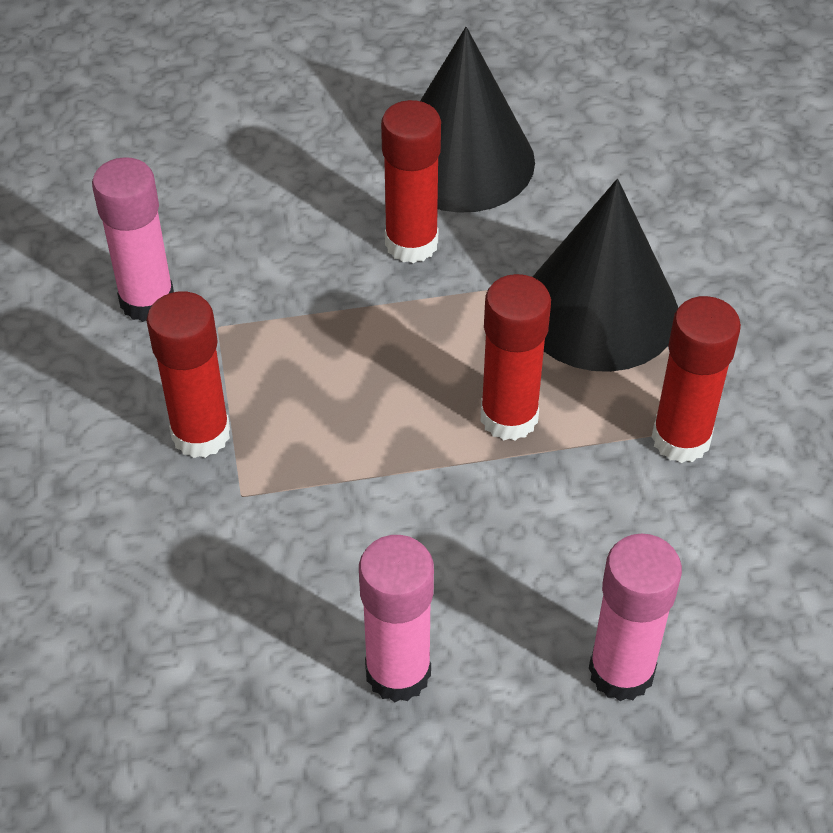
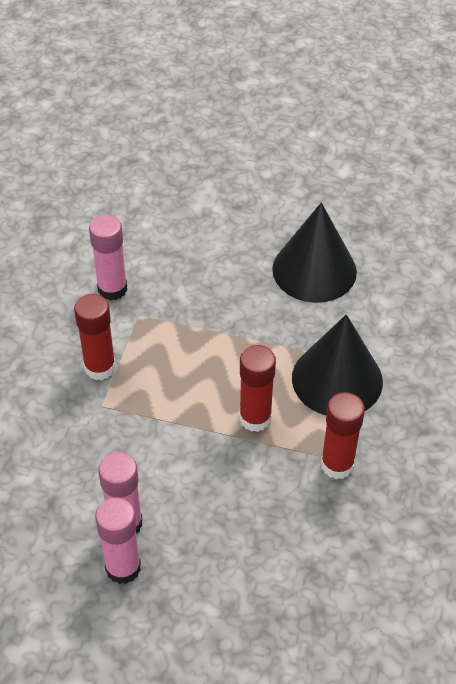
camera: 25 degrees right, 0 degrees up
(411, 244) = (260, 306): red glue stick -> none
(621, 671) = (232, 569): pink glue stick -> pink glue stick (123, 567)

